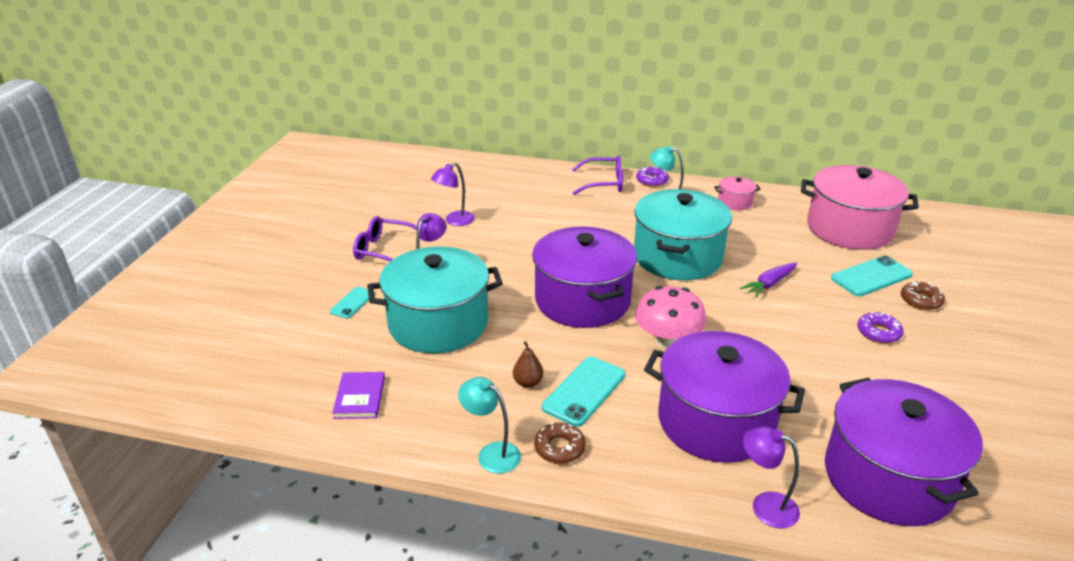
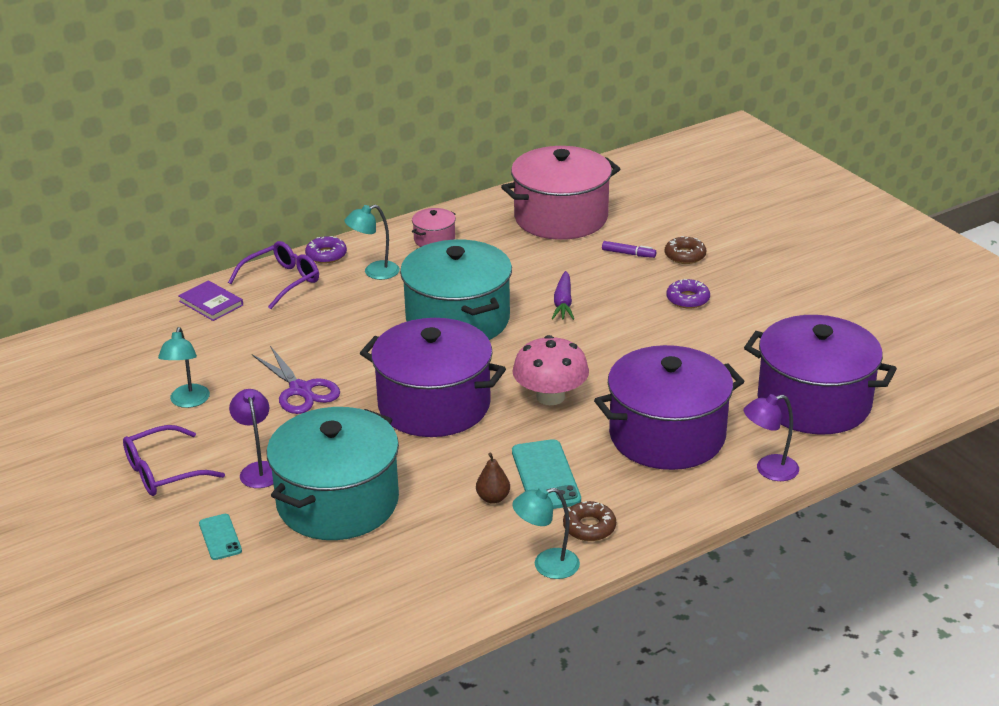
camera: 45 degrees left, 0 degrees up
(360, 397) = (372, 602): purple book -> purple book (211, 303)
(454, 221) = (188, 402): purple lamp -> turquoise lamp
(520, 247) = (300, 390): none -> purple scissors
(871, 276) = (628, 254): turquoise phone -> purple marker

